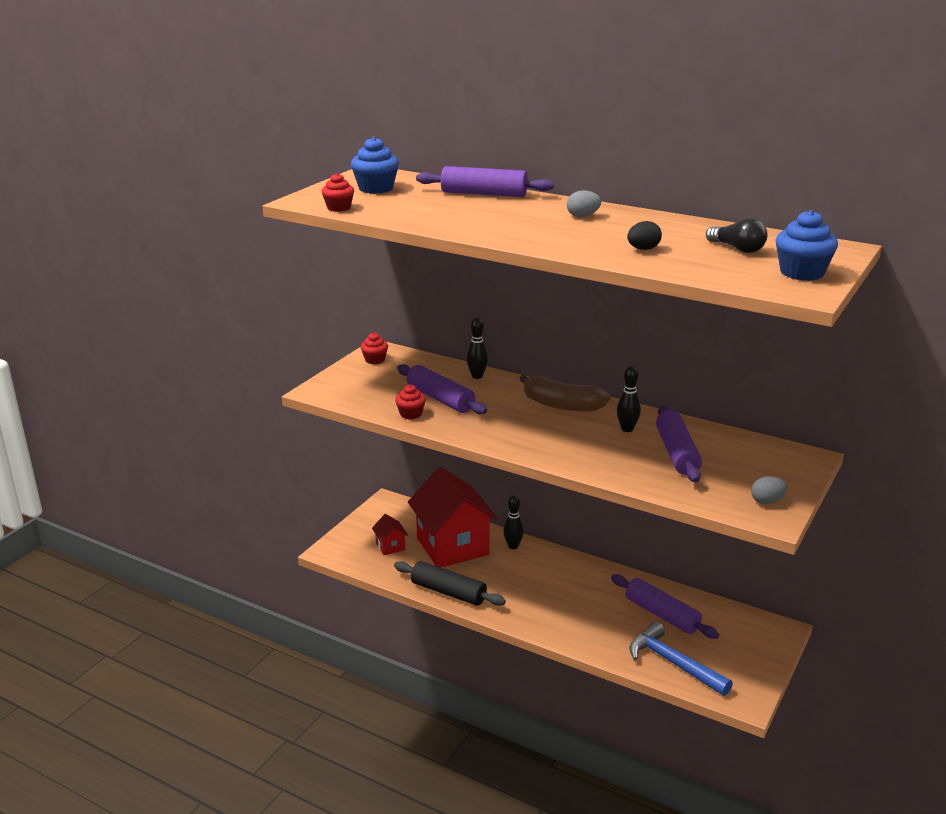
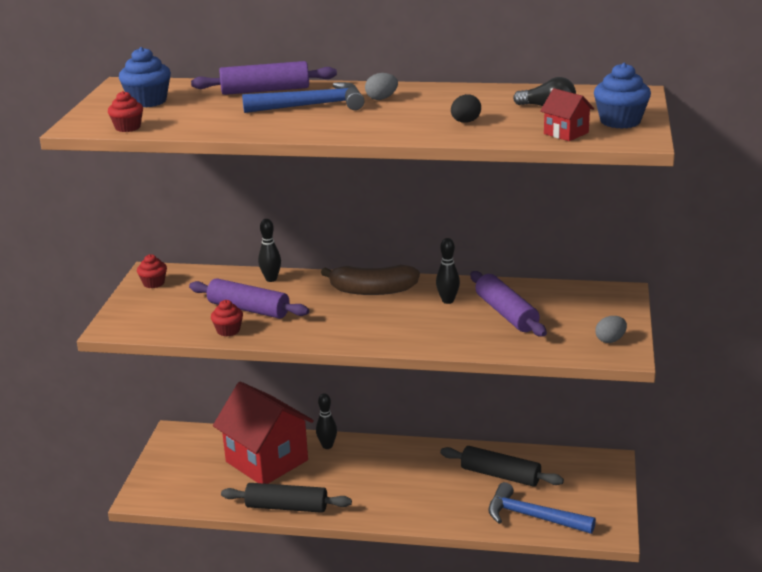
camera: 20 degrees left, 0 degrees up
(390, 546) = (202, 477): red house -> red house (566, 133)
(512, 213) = (311, 106): none -> blue hammer
(662, 615) = (500, 475): purple rolling pin -> black rolling pin

